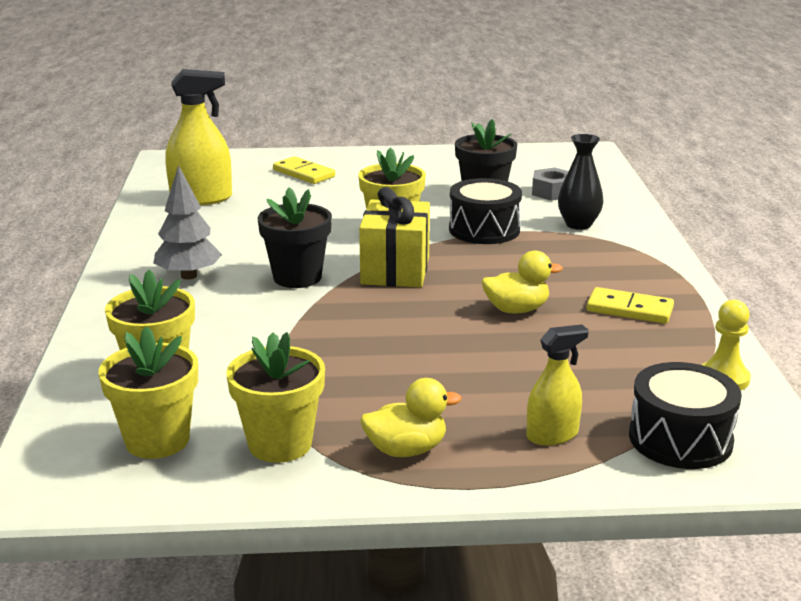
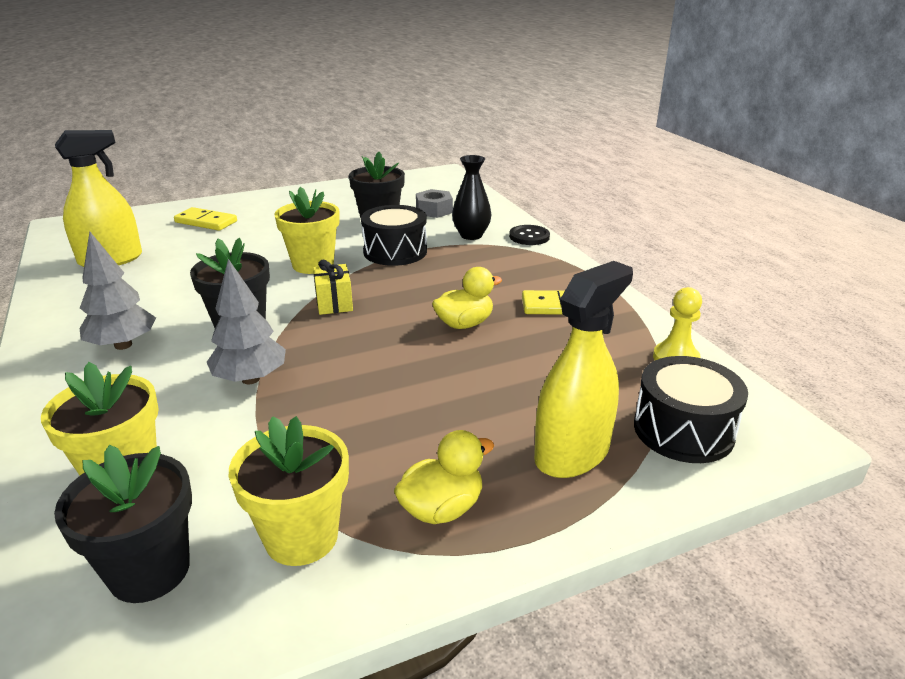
camera: 20 degrees left, 5 degrees up
(157, 440) = (150, 571): yellow flower pot -> black flower pot
(288, 322) = (250, 379): none -> grey tree
(395, 270) = (334, 303): yellow gift -> yellow gift, size x0.57
(552, 435) = (572, 453): yellow spray bottle -> yellow spray bottle, size x1.65
(645, 235) = (529, 236): none -> black button

